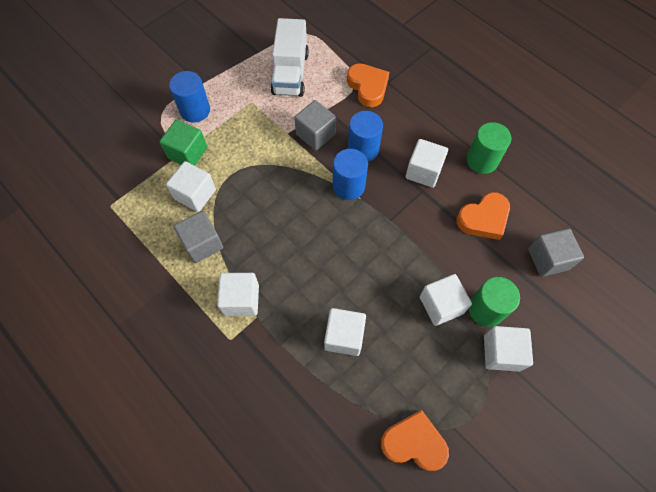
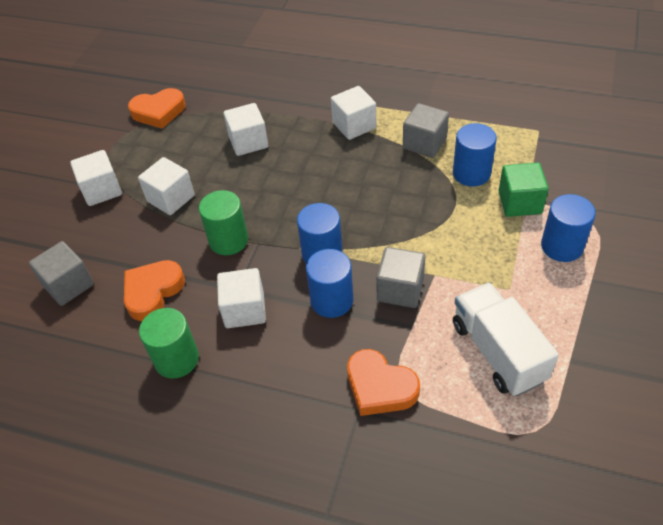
camera: 155 degrees right, 15 degrees down
(195, 194) = (471, 173): white cube -> blue cylinder
(486, 309) = (125, 214): green cylinder -> green cylinder (228, 240)

